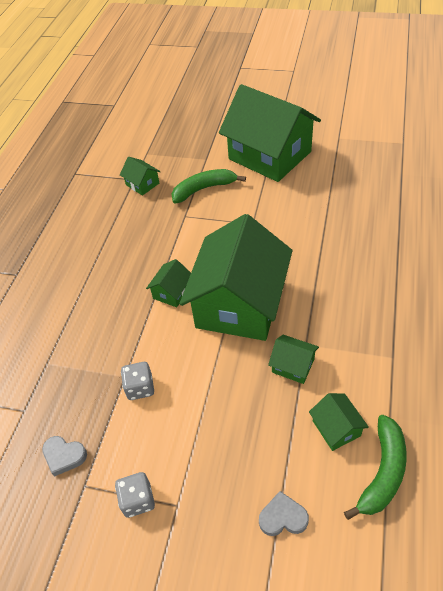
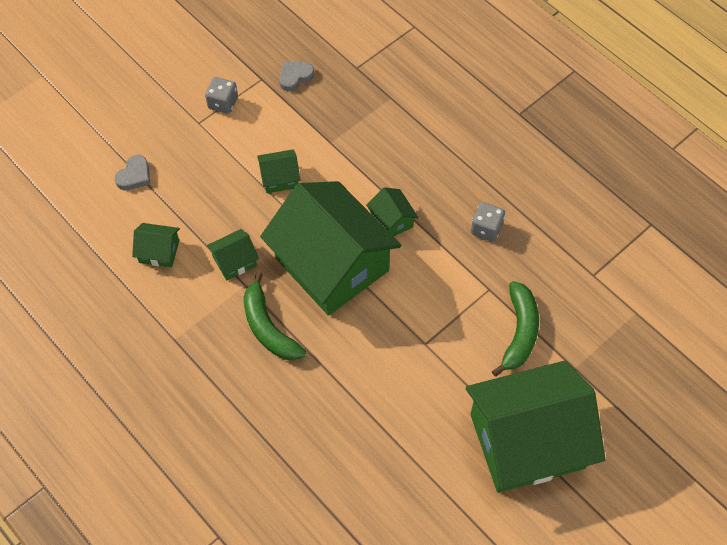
camera: 120 degrees right, 10 degrees up
(140, 388) = (310, 147): grey dice -> grey dice (486, 229)
(142, 184) = (577, 278): green house -> green house (280, 178)
(382, 472) = (103, 255): green banana -> green banana (268, 327)

